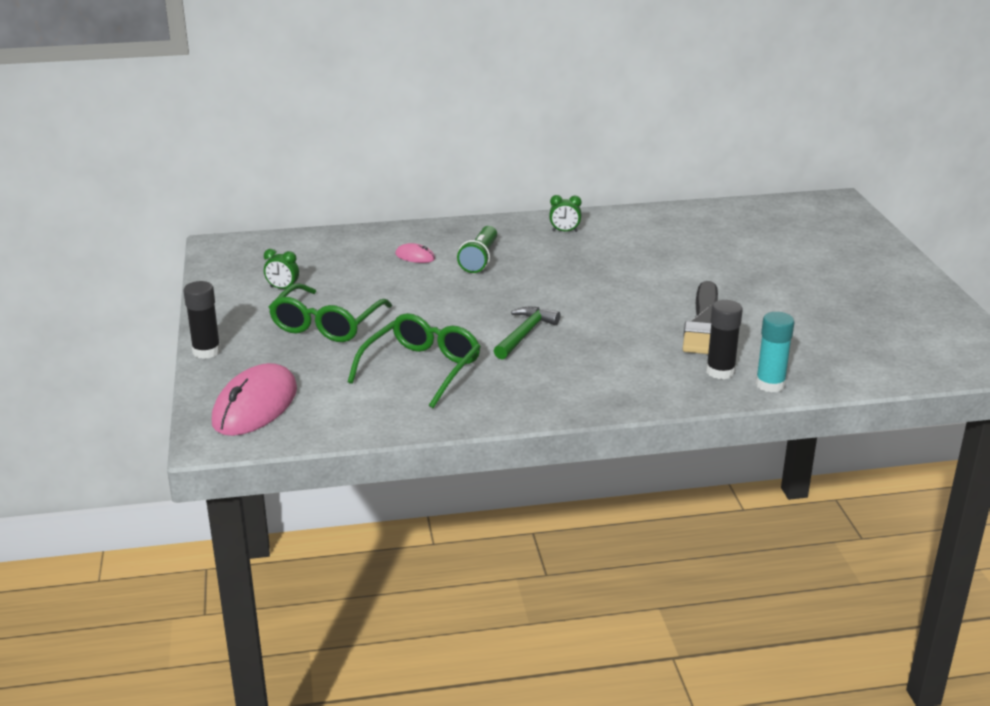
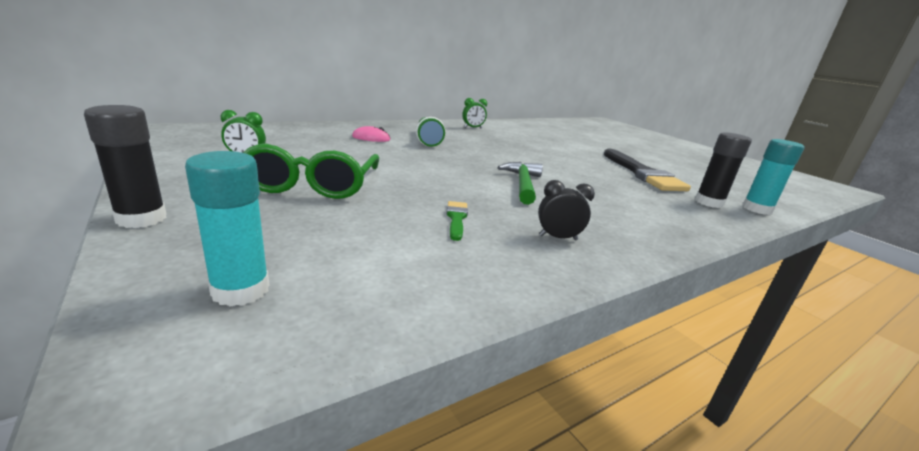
camera: 25 degrees left, 5 degrees down
(255, 406) = (240, 290): pink mouse -> turquoise glue stick
(421, 369) = (456, 218): green glasses -> green brush
(490, 394) = (558, 238): none -> black clock

